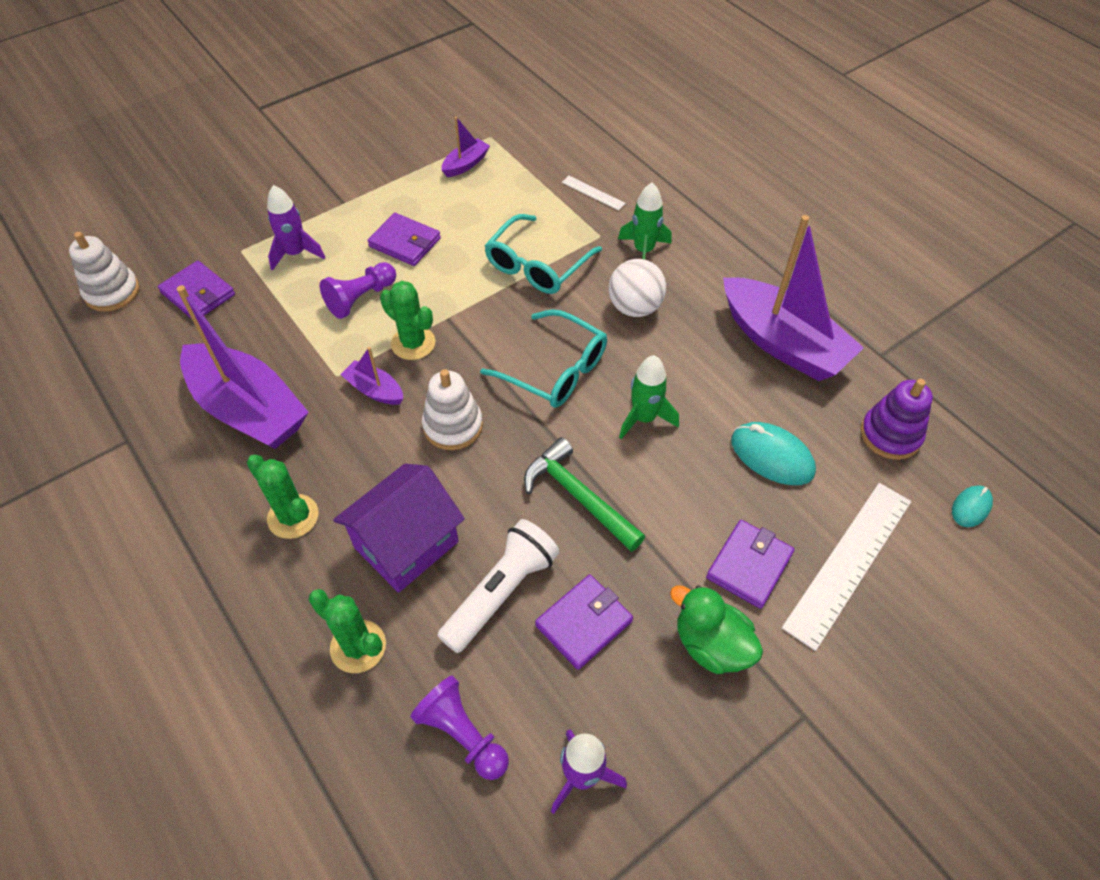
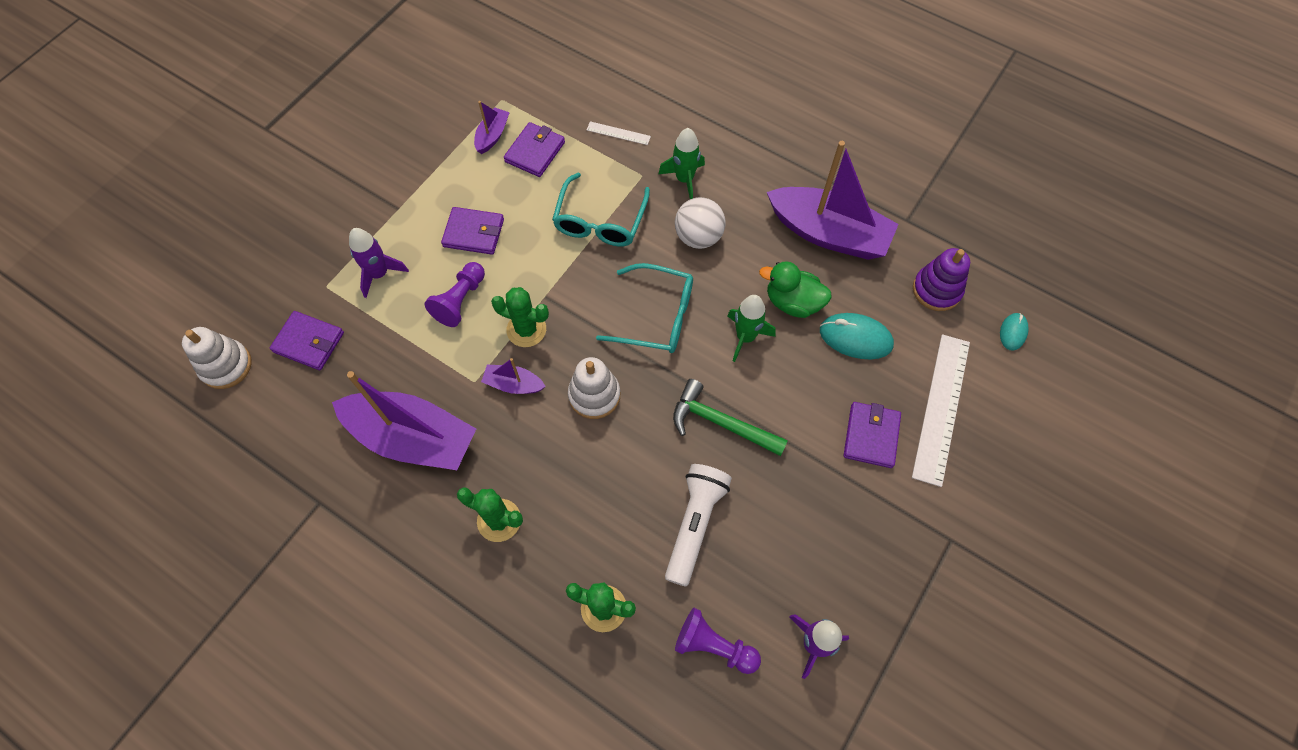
camera: 20 degrees left, 10 degrees up
(406, 545) = (603, 511): purple house -> none
(584, 623) = (767, 526): purple wallet -> purple wallet (535, 152)
(711, 644) = (866, 509): green duck -> green duck (793, 302)

